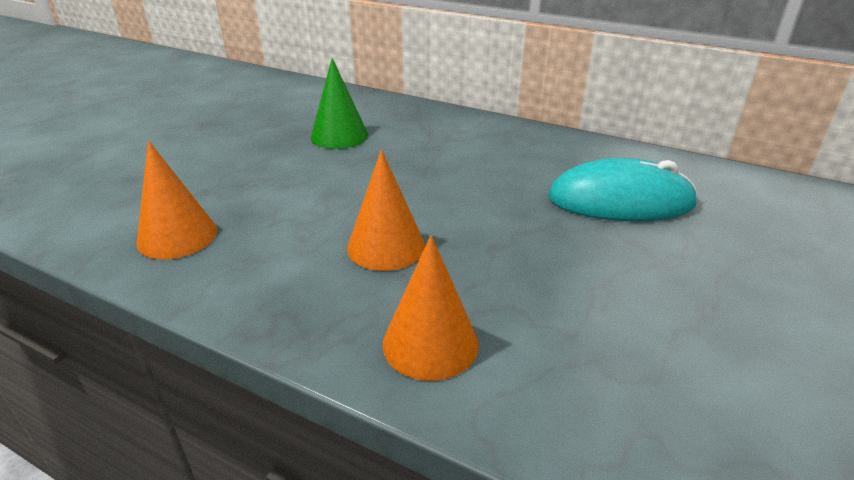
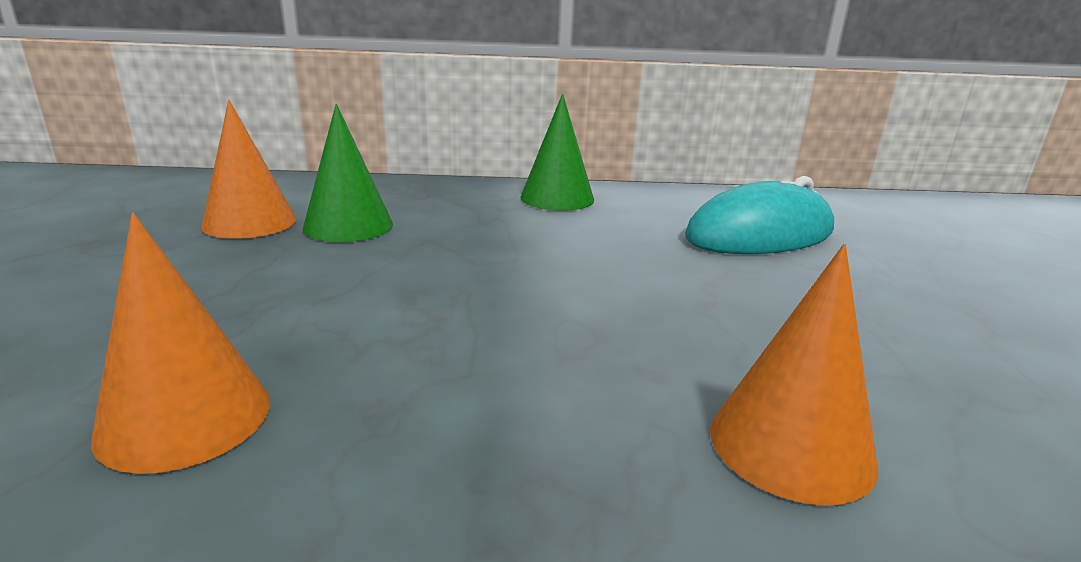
camera: 30 degrees left, 10 degrees down
(386, 246) = (573, 339): orange cone -> orange cone (250, 222)
(498, 136) = (557, 198): none -> green cone

